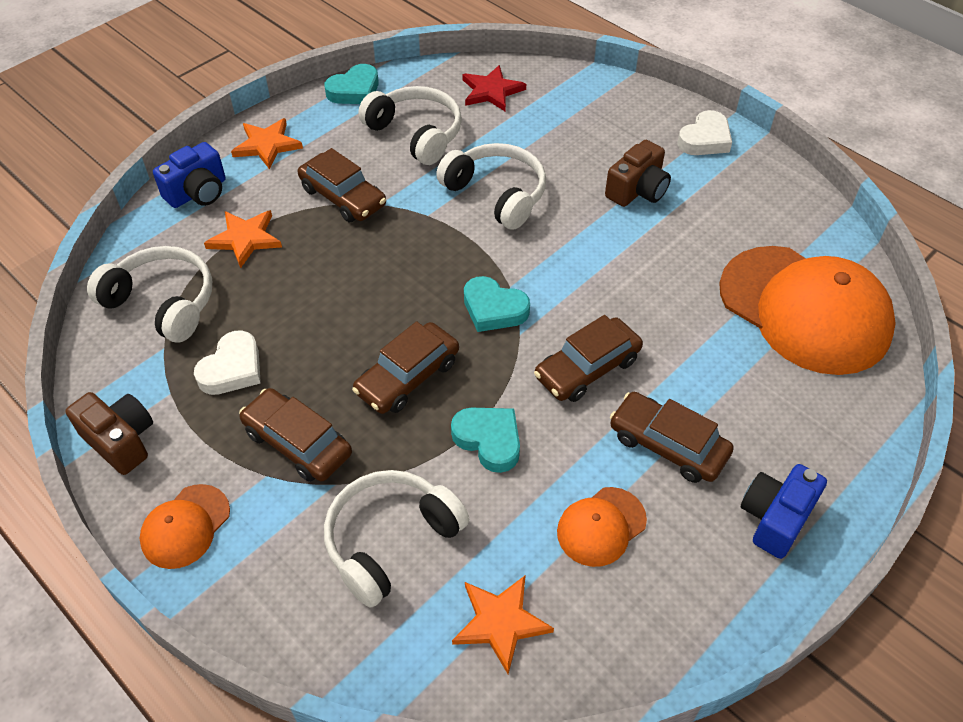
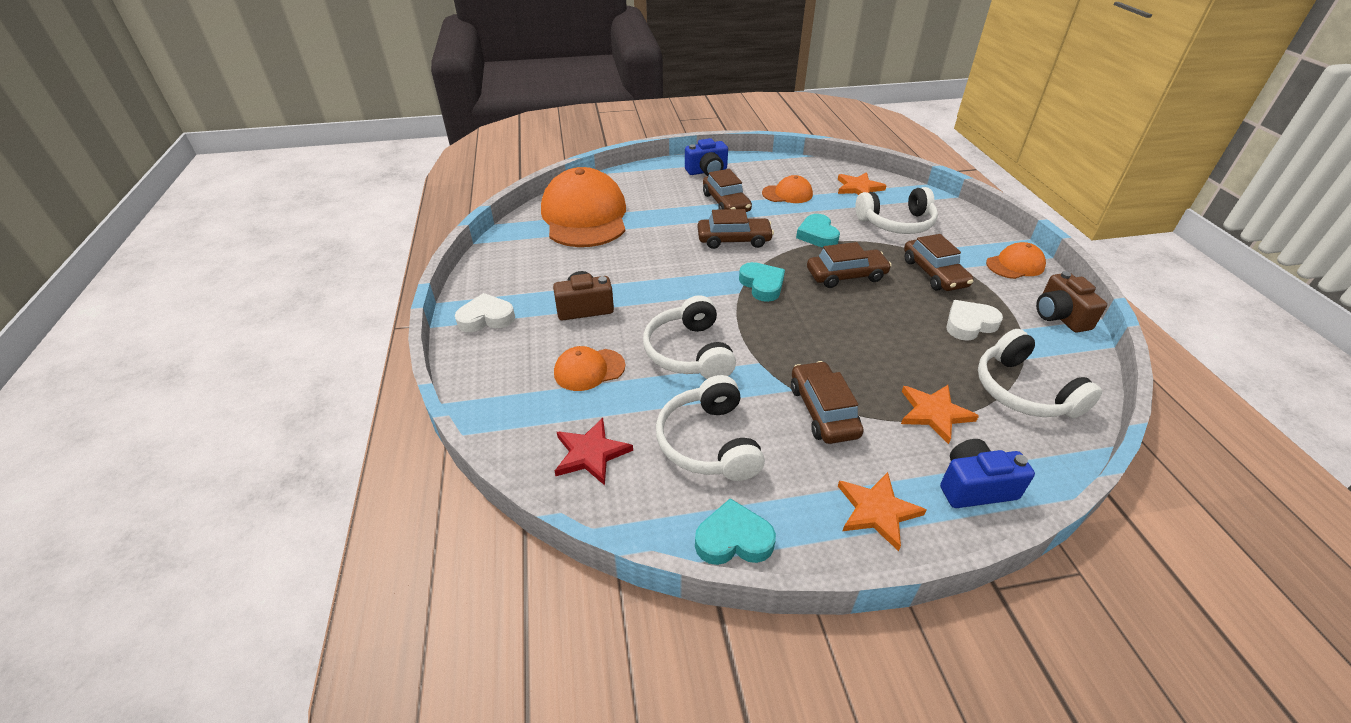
camera: 145 degrees left, 10 degrees down
(562, 141) = (589, 370): none -> orange cap

